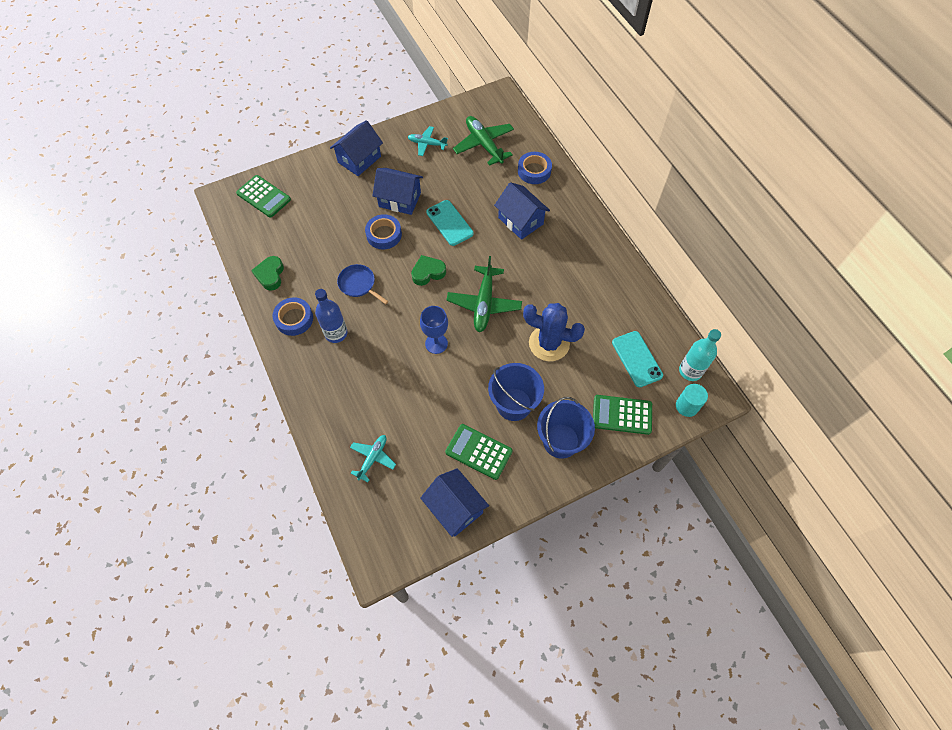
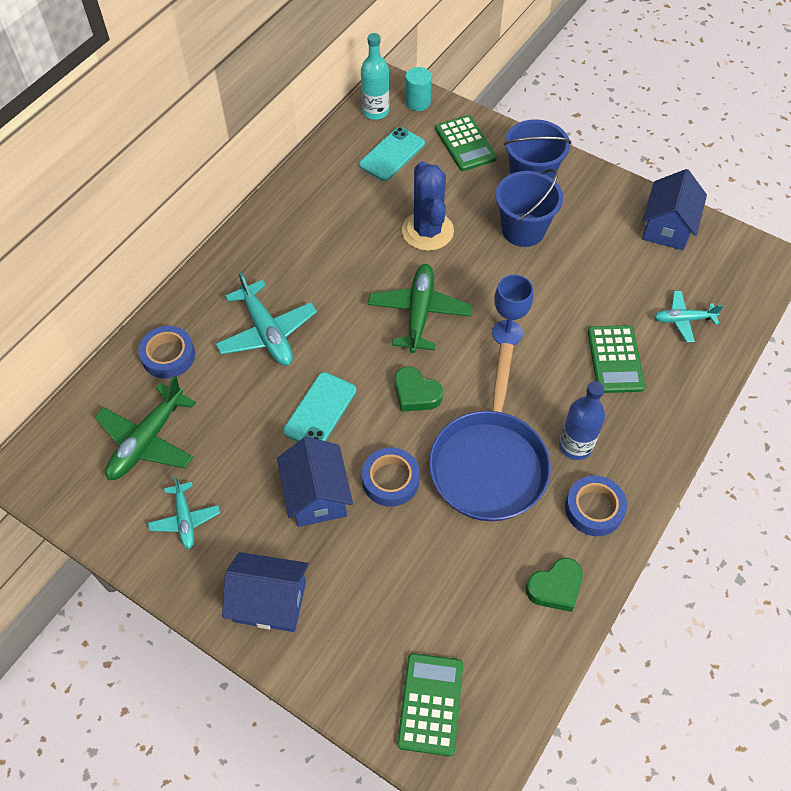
camera: 120 degrees left, 5 degrees down
(358, 284) = (489, 463): blue pan -> blue pan, size x2.07
(478, 452) = (597, 235): green calculator -> green calculator (615, 359)
(484, 303) = (419, 313): green plane -> green plane turned 60 degrees counterclockwise
(520, 221) = (267, 332): blue house -> turquoise plane

